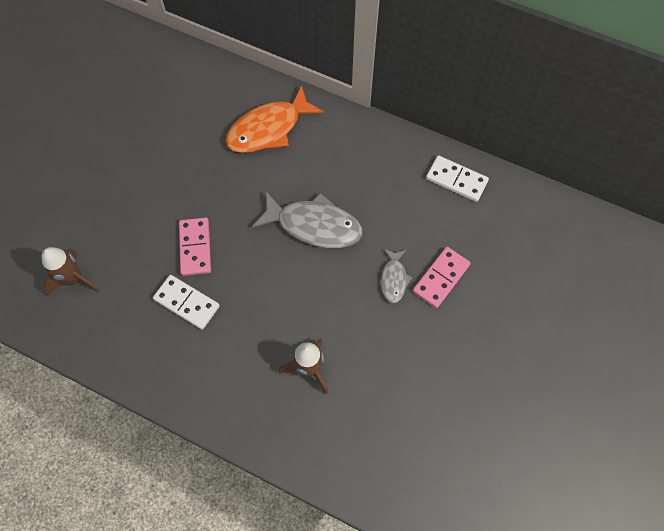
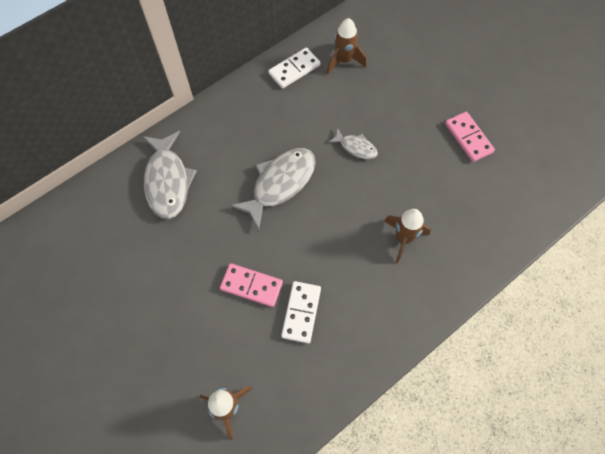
camera: 65 degrees left, 0 degrees up
(187, 303) = (301, 312): white domino -> white domino turned 45 degrees counterclockwise
(269, 129) = (168, 181): orange fish -> grey fish
(441, 278) = (370, 116): pink domino -> pink domino (468, 138)
(497, 223) = (344, 60): none -> brown rocket

